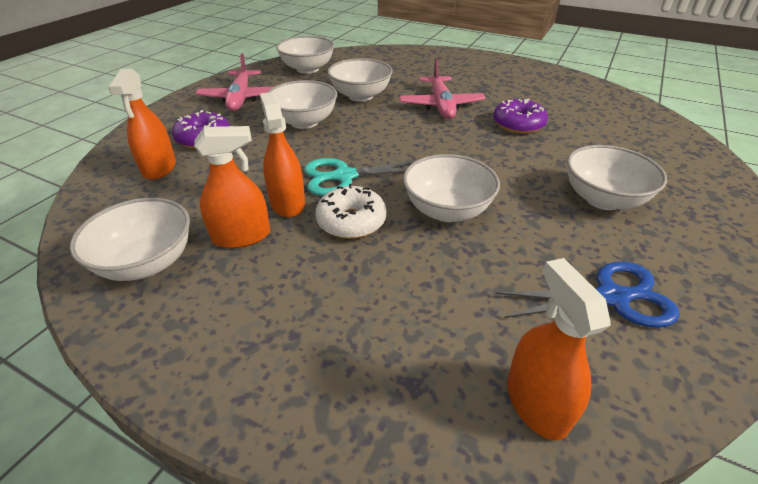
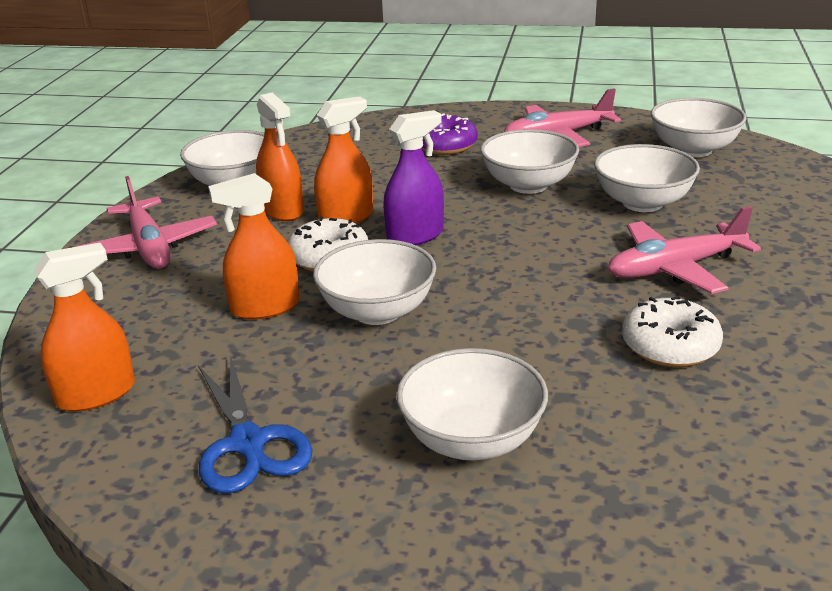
camera: 75 degrees right, 10 degrees down
(159, 168) = (375, 144): orange spray bottle -> orange spray bottle (265, 307)
(243, 345) = (149, 247): none -> pink plane
(344, 176) = (415, 236): turquoise scissors -> purple spray bottle
(518, 124) = (670, 346): purple donut -> white donut

